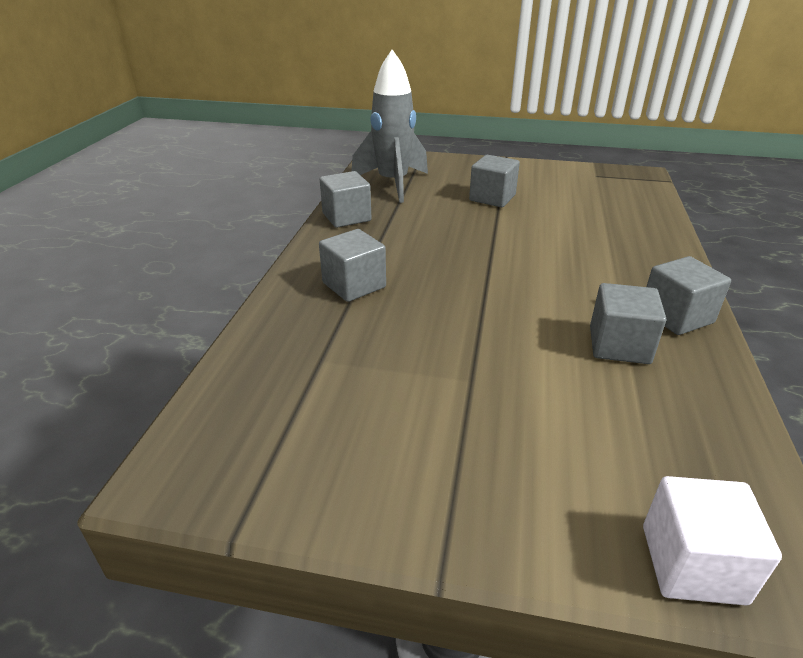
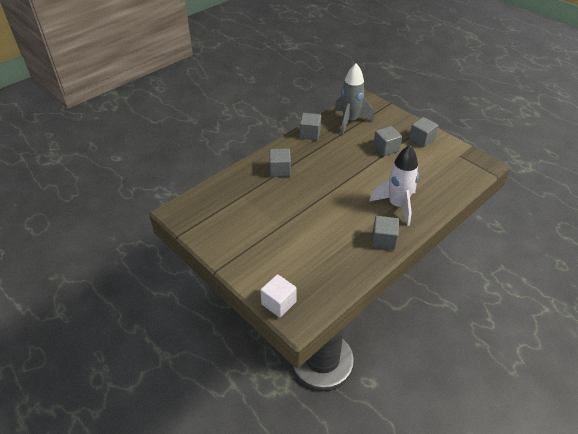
camera: 35 degrees right, 10 degrees up
(616, 259) = (397, 205): none -> white rocket
(619, 345) = (345, 239): grey cube -> grey cube (421, 140)

